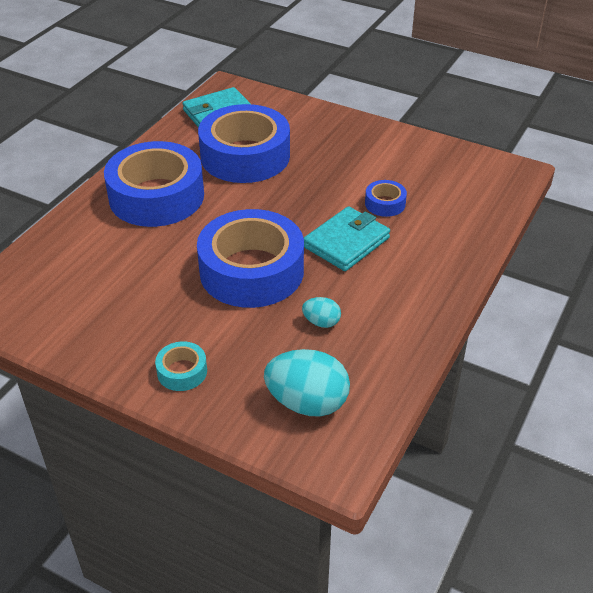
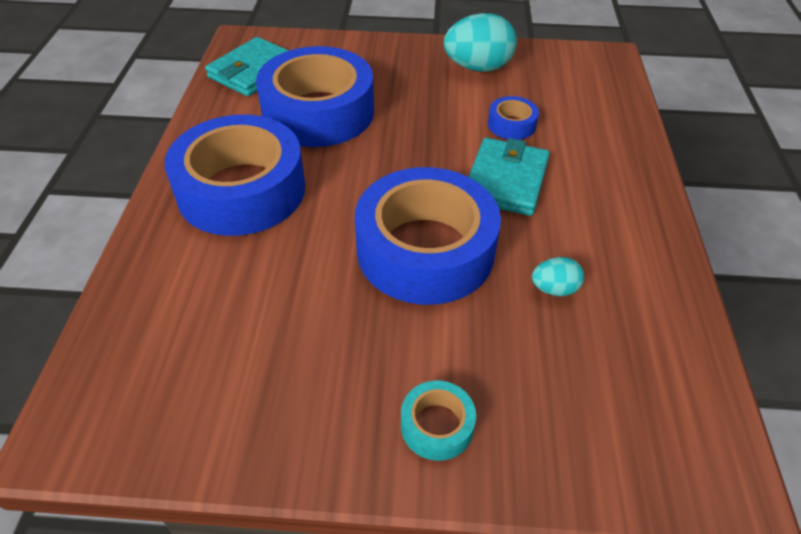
camera: 25 degrees left, 5 degrees up
(307, 403) = (621, 406): turquoise egg -> turquoise egg (478, 68)

